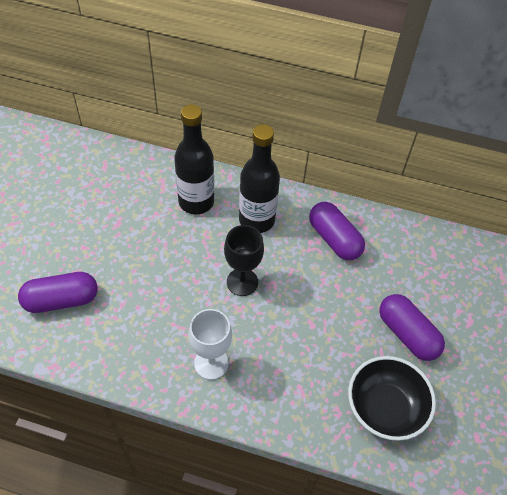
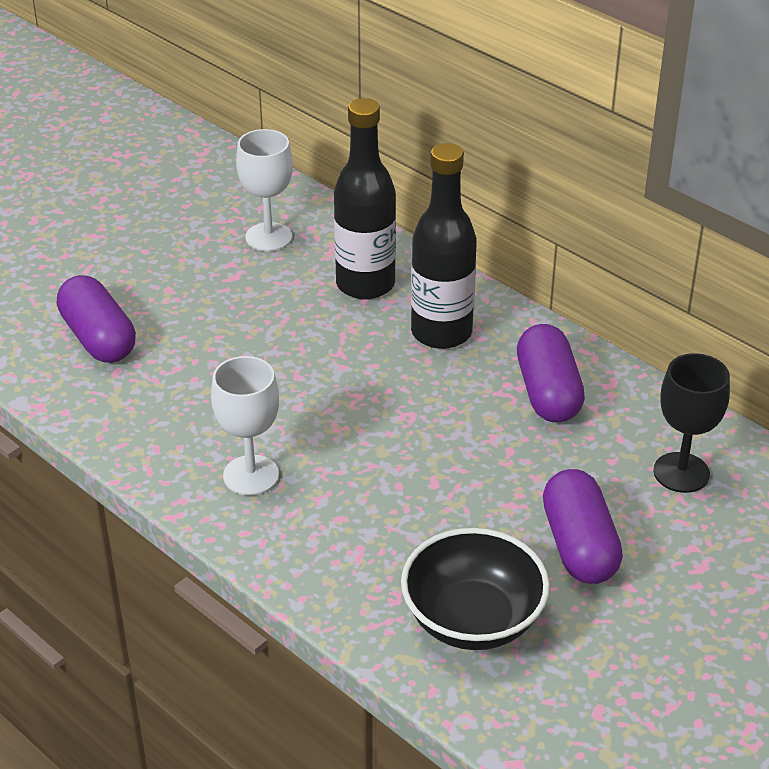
camera: 30 degrees right, 15 degrees down
(61, 300) = (98, 338): purple capsule -> purple capsule turned 45 degrees clockwise
(121, 187) = (268, 237): none -> white goblet
(242, 282) = (365, 398): black goblet -> black goblet (681, 472)

